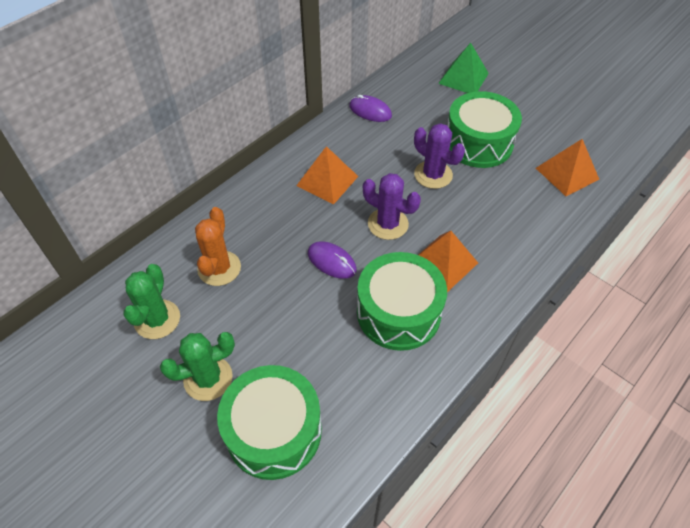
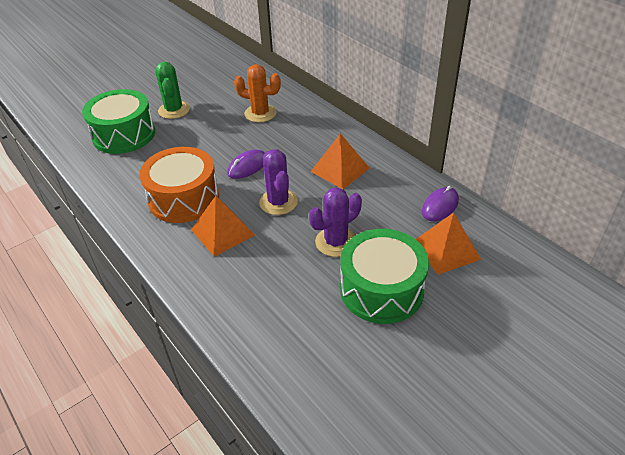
camera: 100 degrees right, 10 degrees down
(157, 319) = (227, 90): green cactus -> none
(388, 224) = (278, 202): purple cactus -> purple cactus turned 60 degrees counterclockwise
(398, 312) = (184, 198): green drum -> orange drum
(463, 78) = (509, 299): green pyramid -> none
(567, 173) = (317, 368): orange pyramid -> orange pyramid (446, 250)

